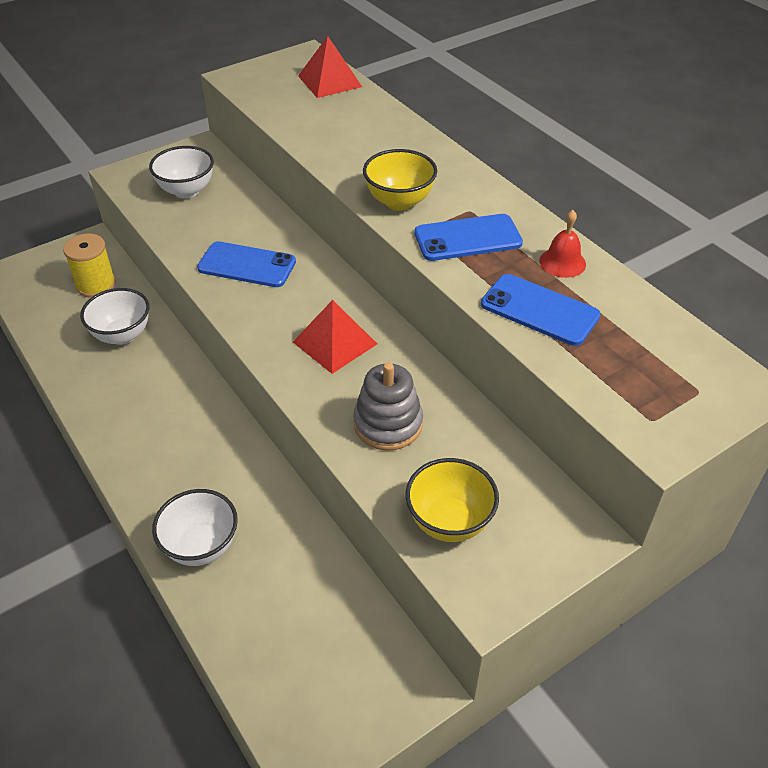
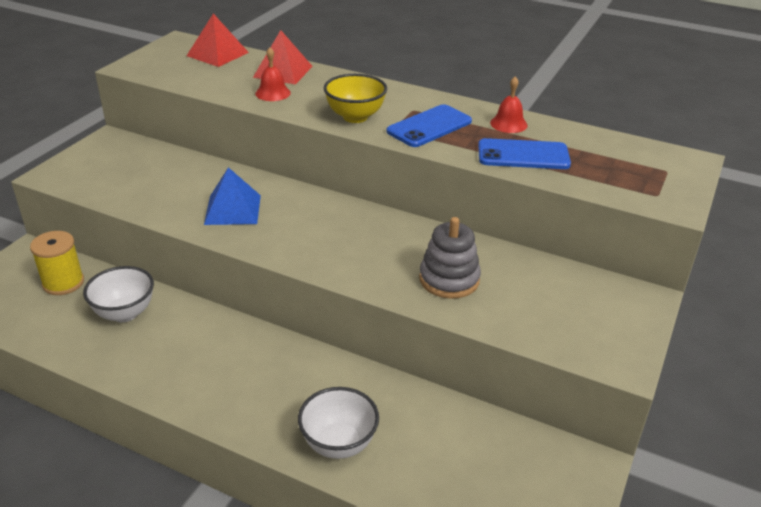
camera: 30 degrees left, 10 degrees down
(186, 191) = (126, 172): white bowl -> none
(247, 265) = (232, 209): blue phone -> blue pyramid
(335, 342) = (357, 240): red pyramid -> red pyramid (283, 71)
(342, 146) = (273, 93): none -> red bell
(449, 522) = (552, 325): yellow bowl -> none

